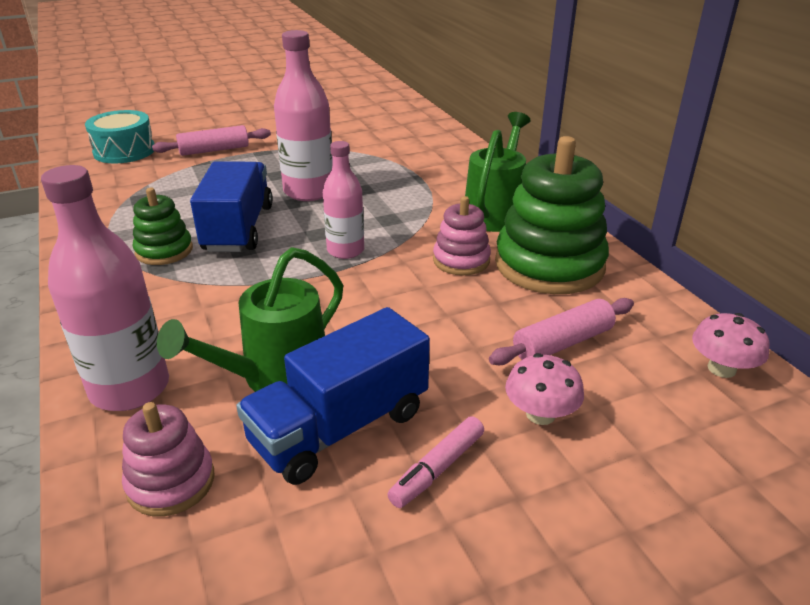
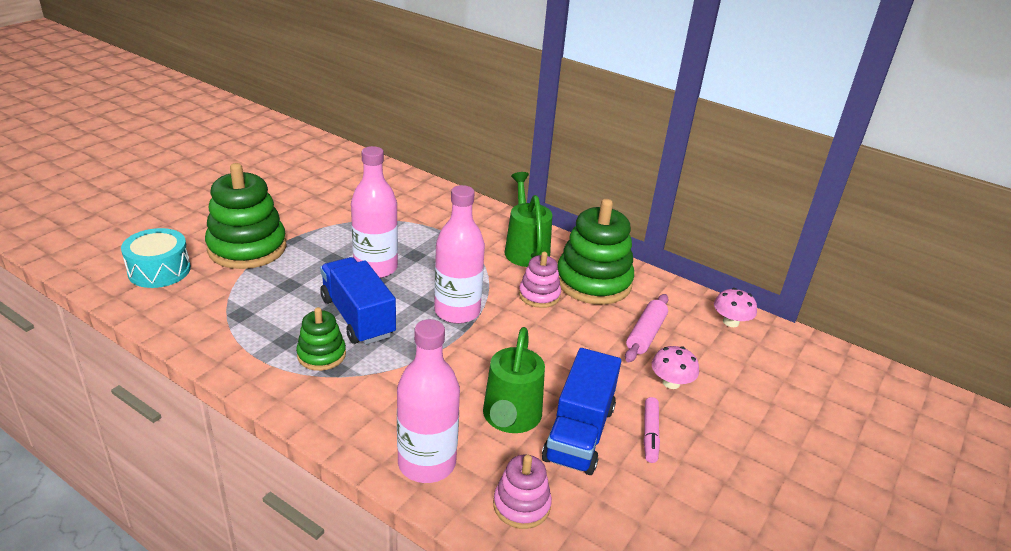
camera: 35 degrees left, 0 degrees up
(214, 150) = (247, 248): pink rolling pin -> green stacking toy
(345, 250) = (457, 311): pink bottle -> pink bottle, size x1.57

